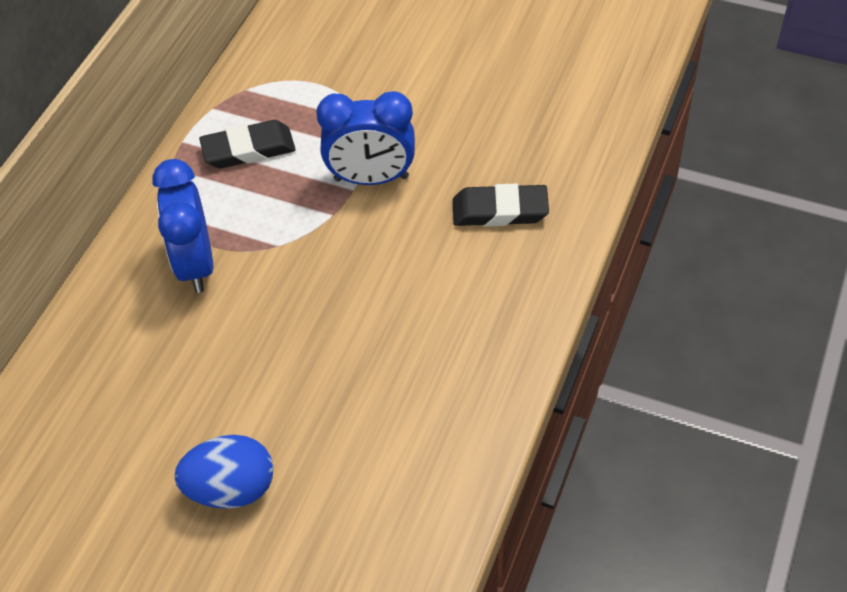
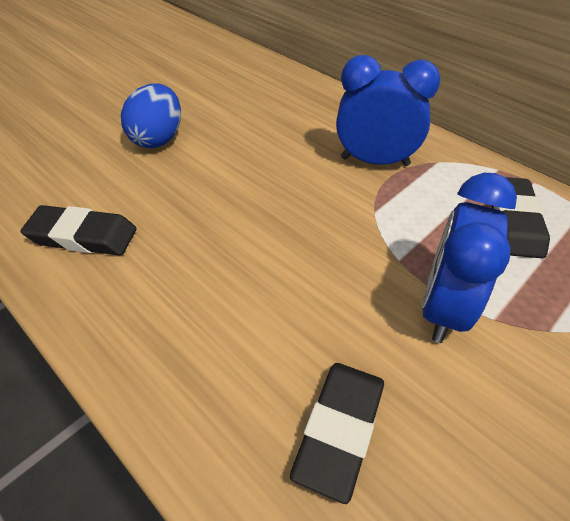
camera: 110 degrees right, 5 degrees down
(419, 462) = (83, 236): none -> black eraser

